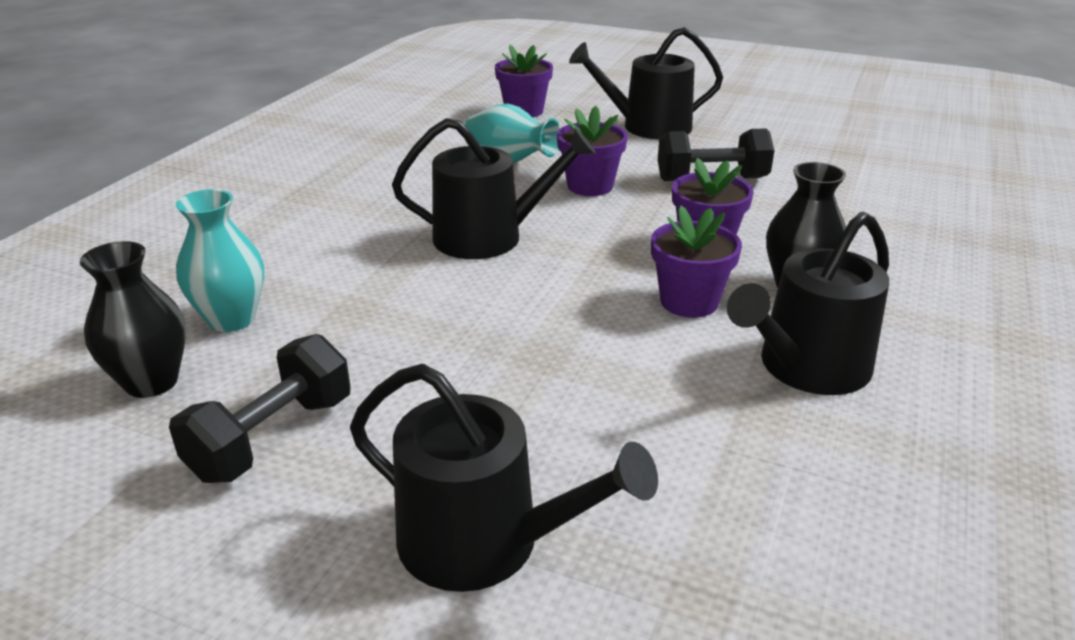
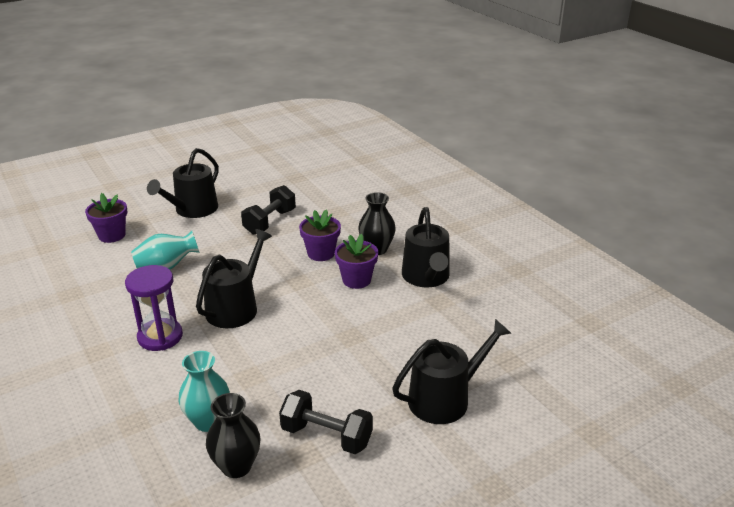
camera: 55 degrees left, 0 degrees up
(272, 437) = (326, 436): black dumbbell -> black dumbbell turned 45 degrees counterclockwise
(370, 216) = (160, 337): none -> purple hourglass
(590, 186) = (228, 256): purple flower pot -> none

